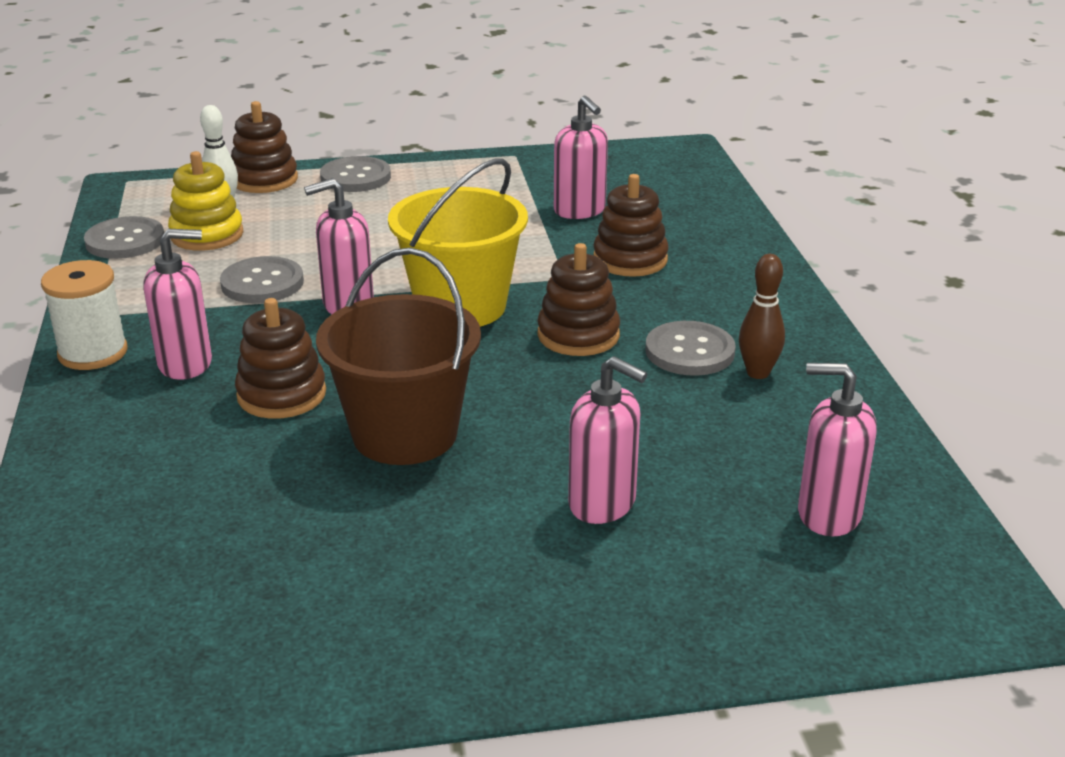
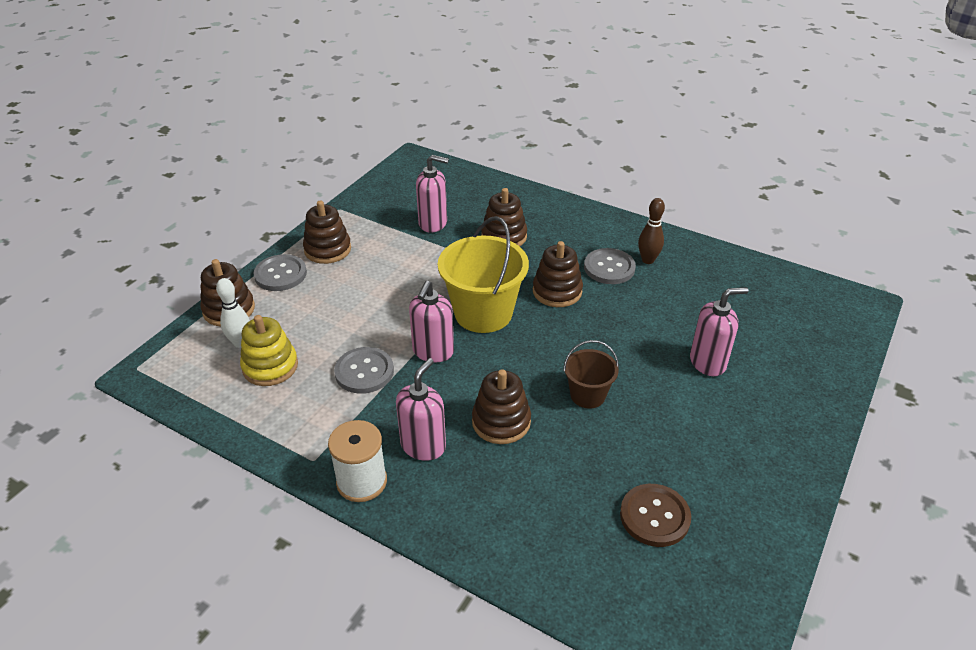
camera: 50 degrees left, 10 degrees up
(125, 241) = (227, 406): grey button -> none
(235, 569) = (654, 516): none -> brown button
(405, 434) = (587, 395): brown bucket -> brown bucket, size x0.55
(434, 180) = (327, 249): none -> brown stacking toy
(828, 514) = (770, 305): pink soap dispenser -> none

